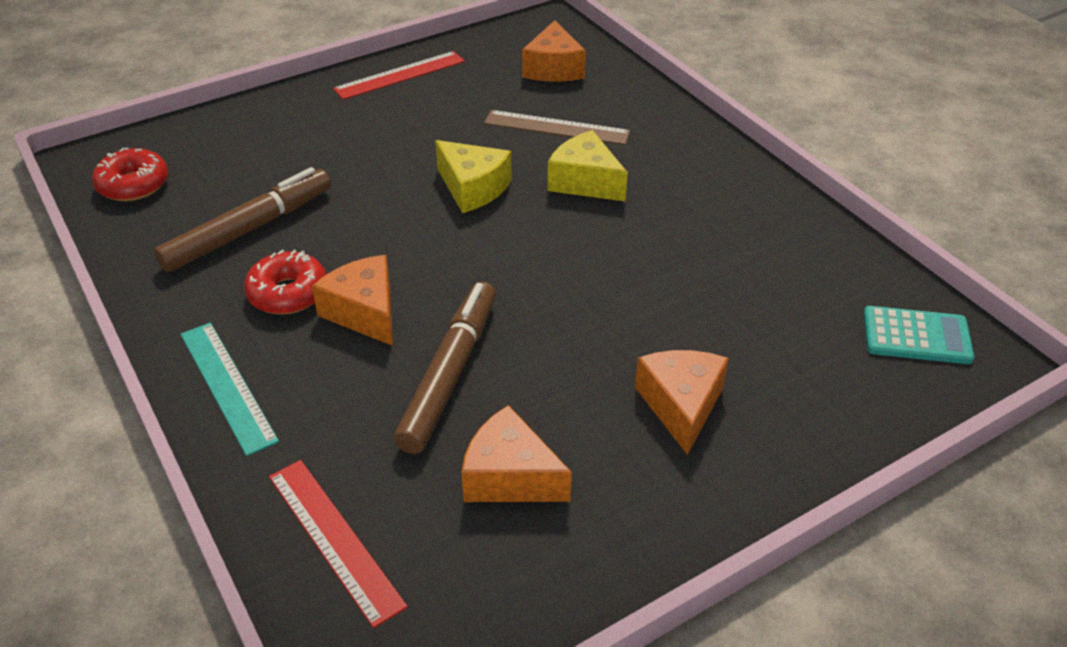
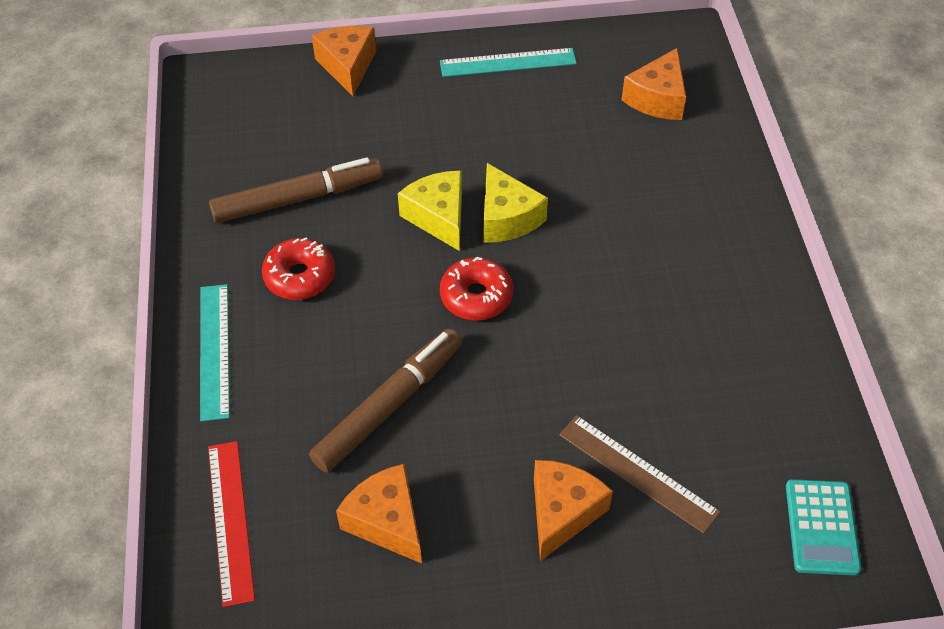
camera: 25 degrees right, 10 degrees up
(133, 185) = (227, 118): red donut -> red donut (476, 296)
(364, 312) = (351, 318): orange cheese -> orange cheese (347, 66)
(400, 75) = (508, 63): red ruler -> turquoise ruler
(556, 128) = (620, 173): brown ruler -> brown ruler (637, 473)
(585, 182) = (612, 245): yellow cheese -> yellow cheese (438, 217)
(916, 336) = (821, 527): turquoise calculator -> turquoise calculator turned 60 degrees clockwise

